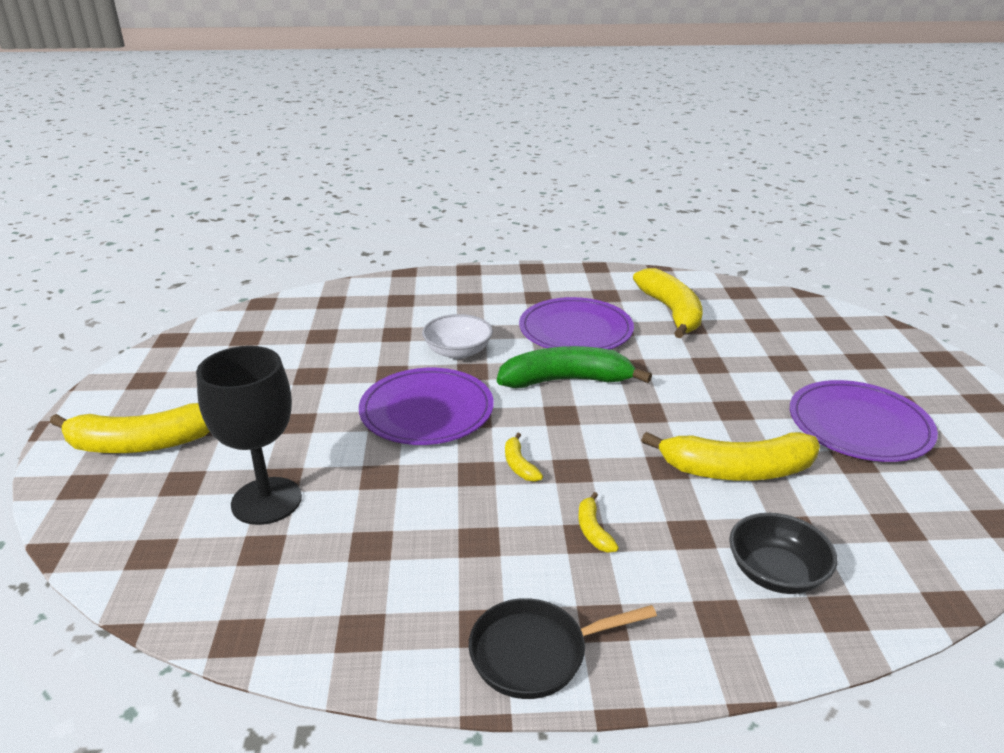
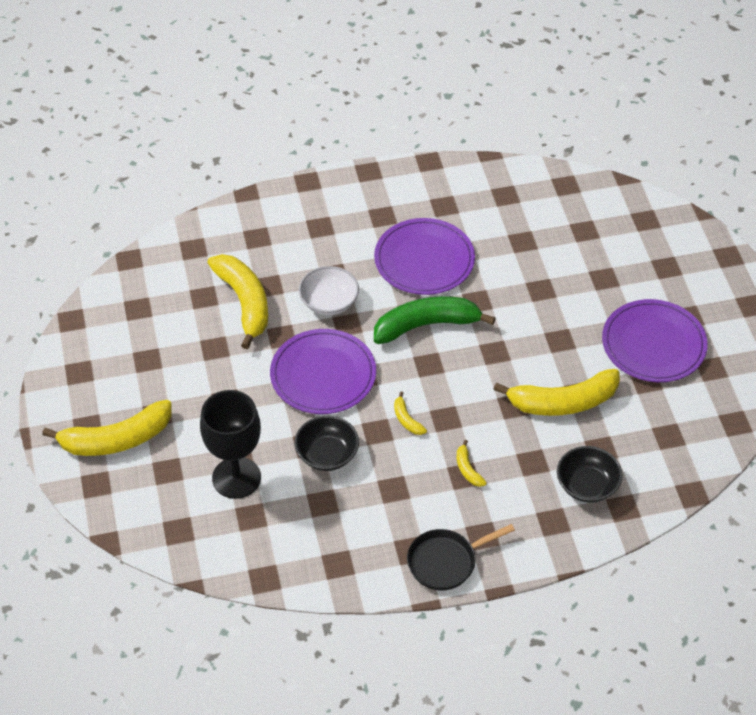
camera: 10 degrees left, 20 degrees up
(400, 489) = (327, 454): none -> black bowl
(671, 312) = (505, 223): yellow banana -> yellow banana (244, 303)

